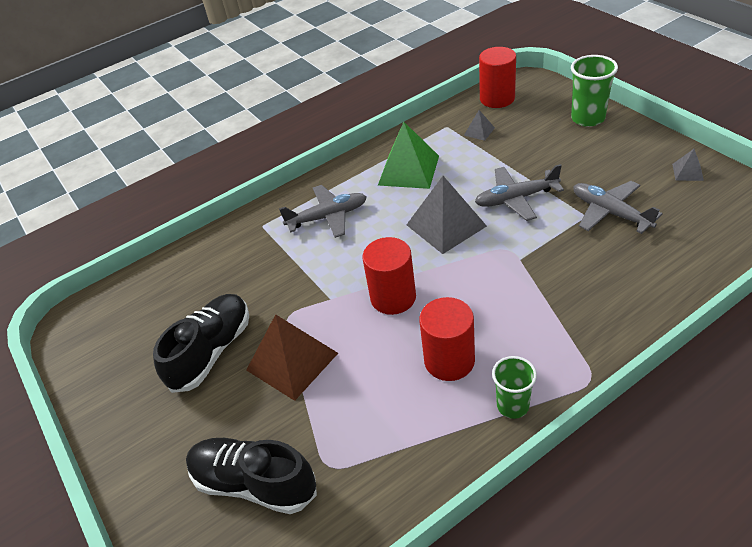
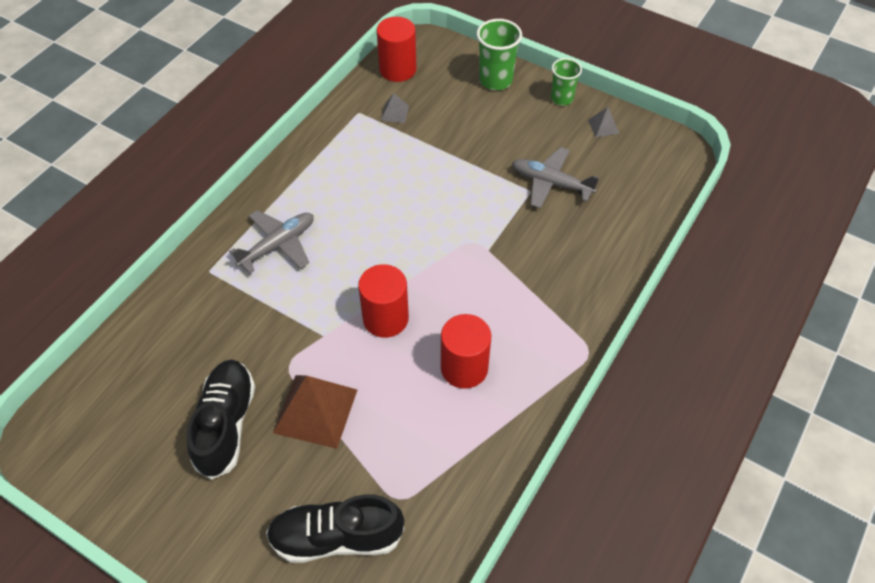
camera: 30 degrees left, 10 degrees up
(409, 170) = (340, 172): green pyramid -> none
(446, 225) = (404, 229): grey pyramid -> none
(512, 406) = (534, 394): green cup -> green cup (562, 98)
(515, 199) = (460, 185): grey plane -> none

